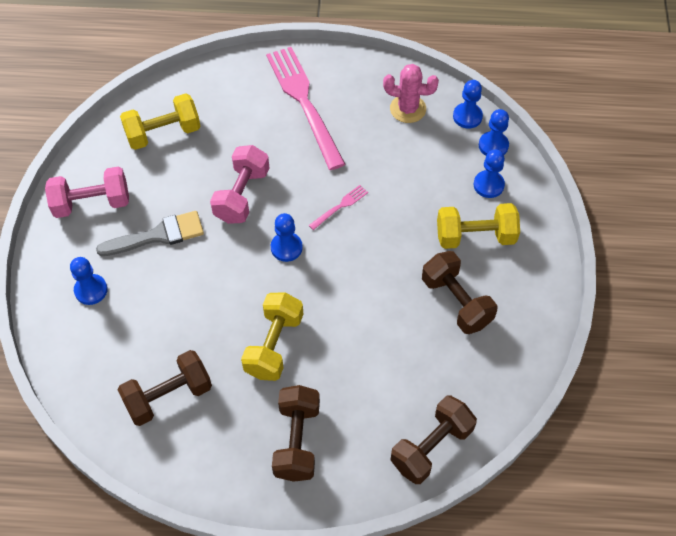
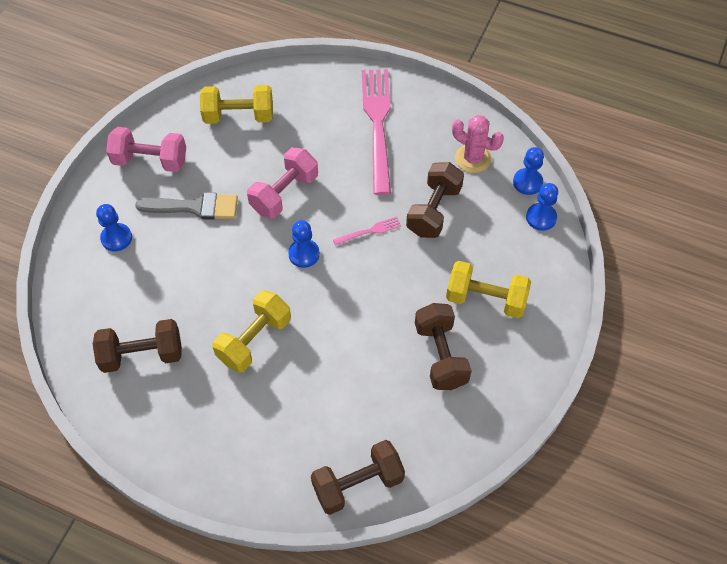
camera: 20 degrees right, 0 degrees up
(297, 441) = (237, 434): brown dumbbell -> brown dumbbell (433, 210)
(488, 185) = (520, 254): blue pawn -> none

